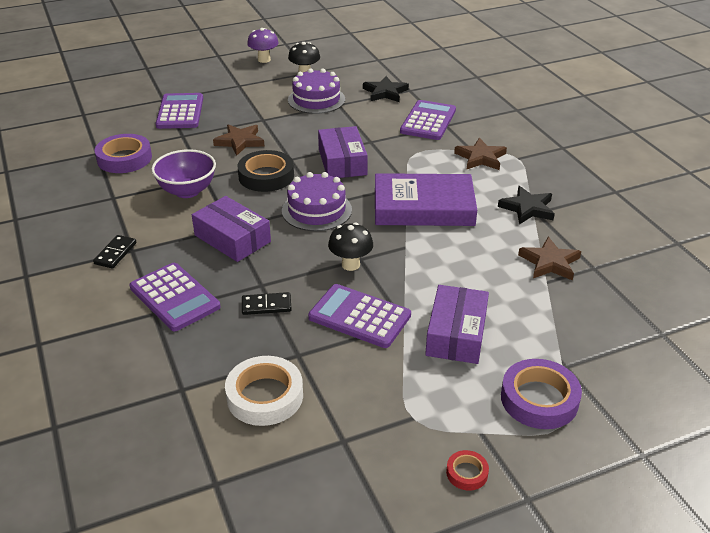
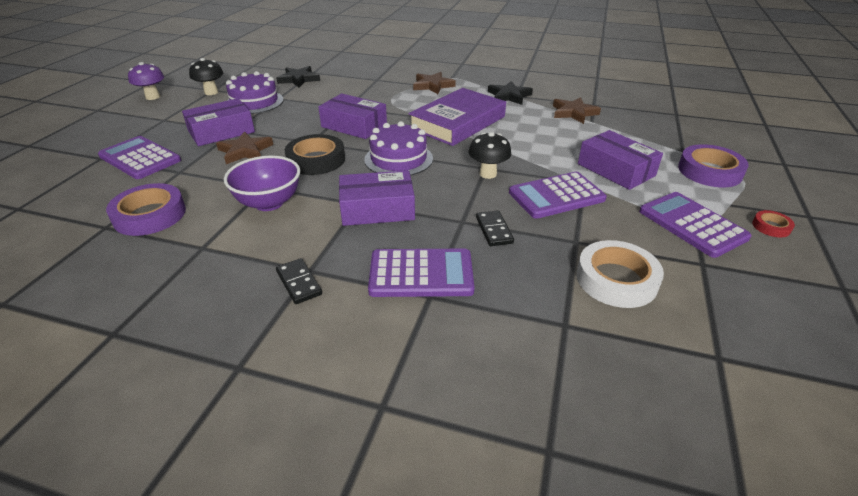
camera: 50 degrees left, 0 degrees up
(253, 116) = (221, 132): none -> purple box
(266, 306) = (494, 230): black domino -> black domino turned 45 degrees counterclockwise
(428, 121) = (361, 82): purple calculator -> purple calculator (692, 224)

